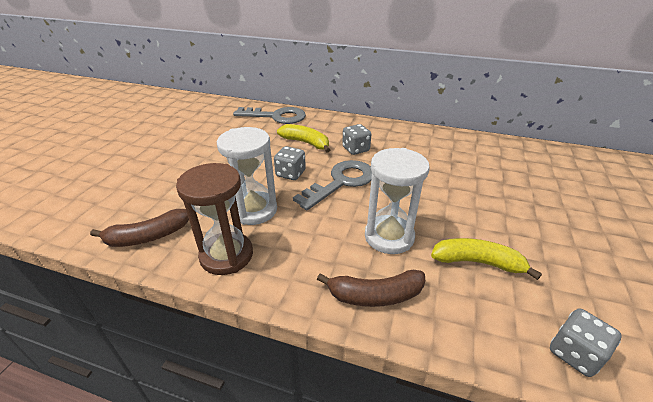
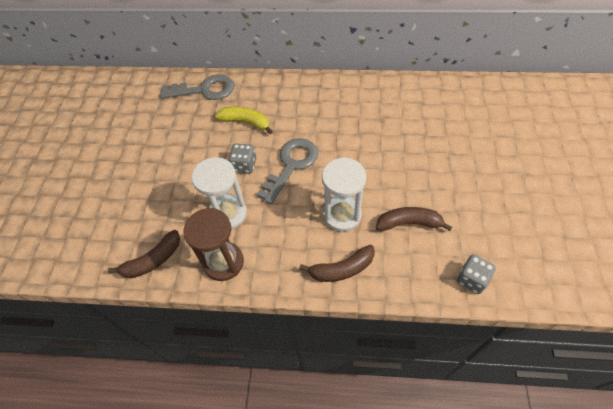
camera: 10 degrees left, 20 degrees up
(356, 149) = (294, 121): grey dice -> none
(477, 262) = (409, 223): yellow banana -> brown banana

